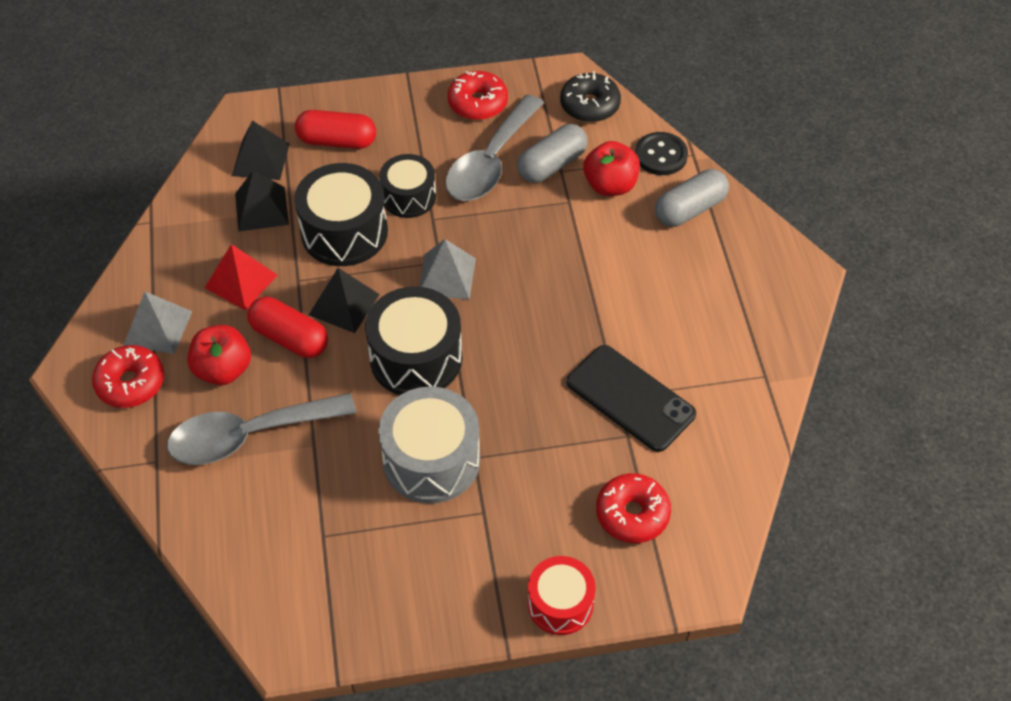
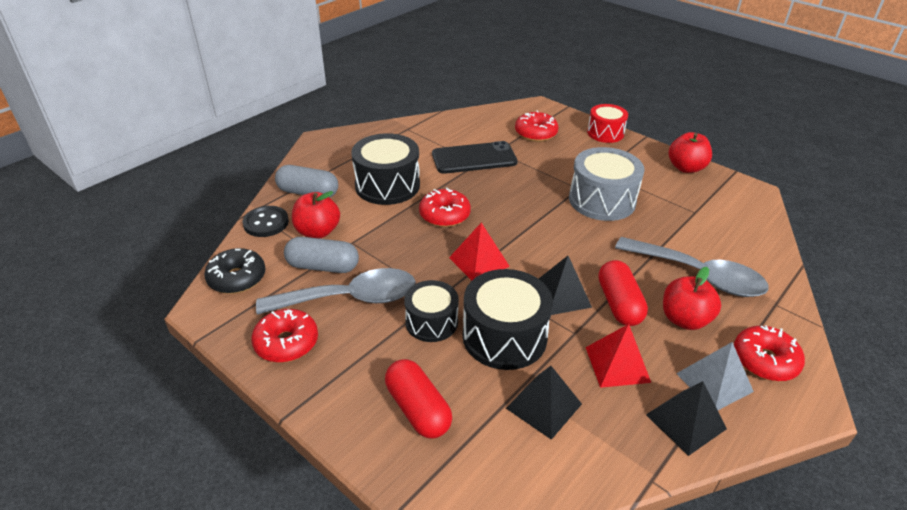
camera: 130 degrees left, 15 degrees down
(260, 159) = (496, 452): black pyramid -> black pyramid (685, 421)
(399, 621) = (686, 168): none -> red apple
(416, 358) = (553, 240): black drum -> black drum (387, 185)
(447, 276) = (479, 262): grey pyramid -> red pyramid
(543, 296) = (444, 215): none -> red donut
(630, 398) = (474, 158): black phone -> black phone turned 75 degrees clockwise

